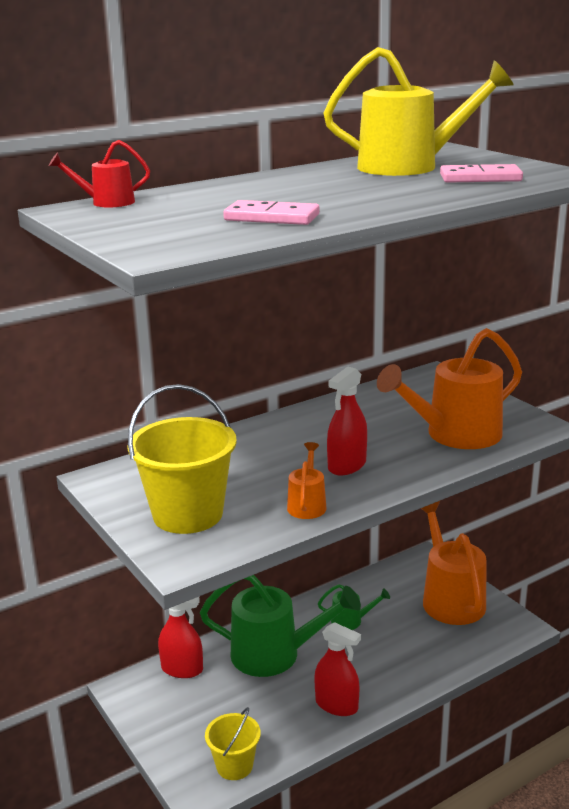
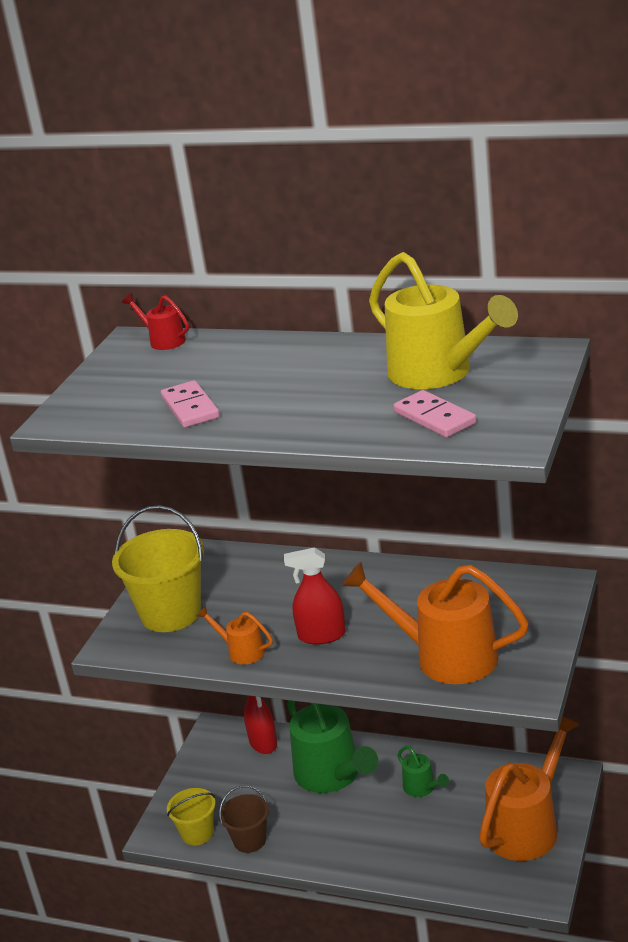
camera: 55 degrees right, 5 degrees up
(286, 738) = (250, 840): none -> brown bucket
(307, 504) = (241, 651): orange watering can -> orange watering can turned 120 degrees counterclockwise
(336, 705) = (312, 843): red spray bottle -> none

